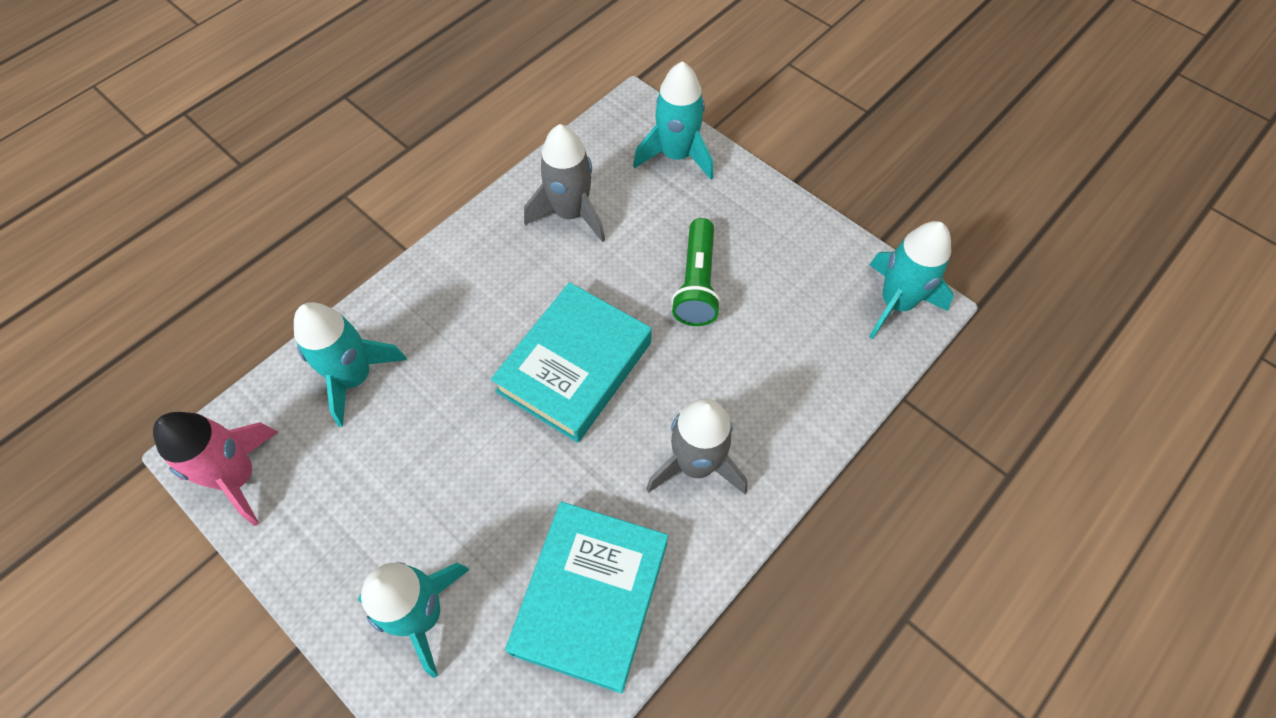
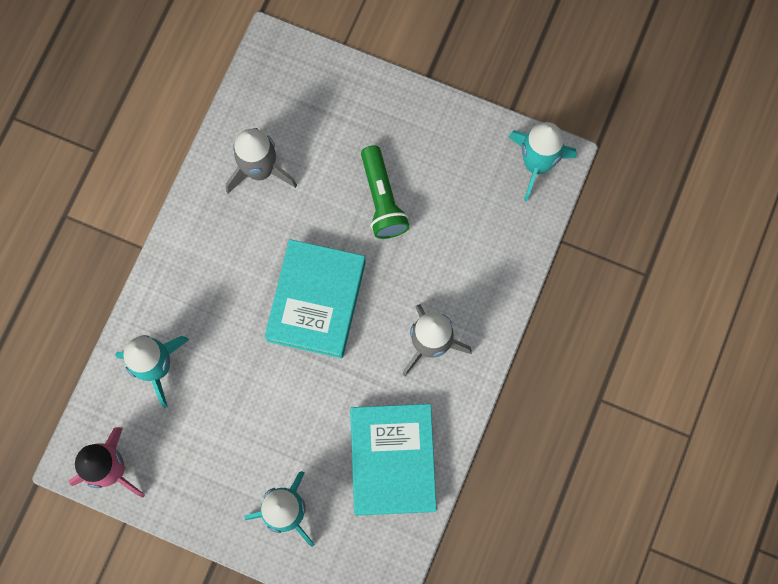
camera: 20 degrees left, 15 degrees up
(676, 155) = (324, 84): turquoise rocket -> none

